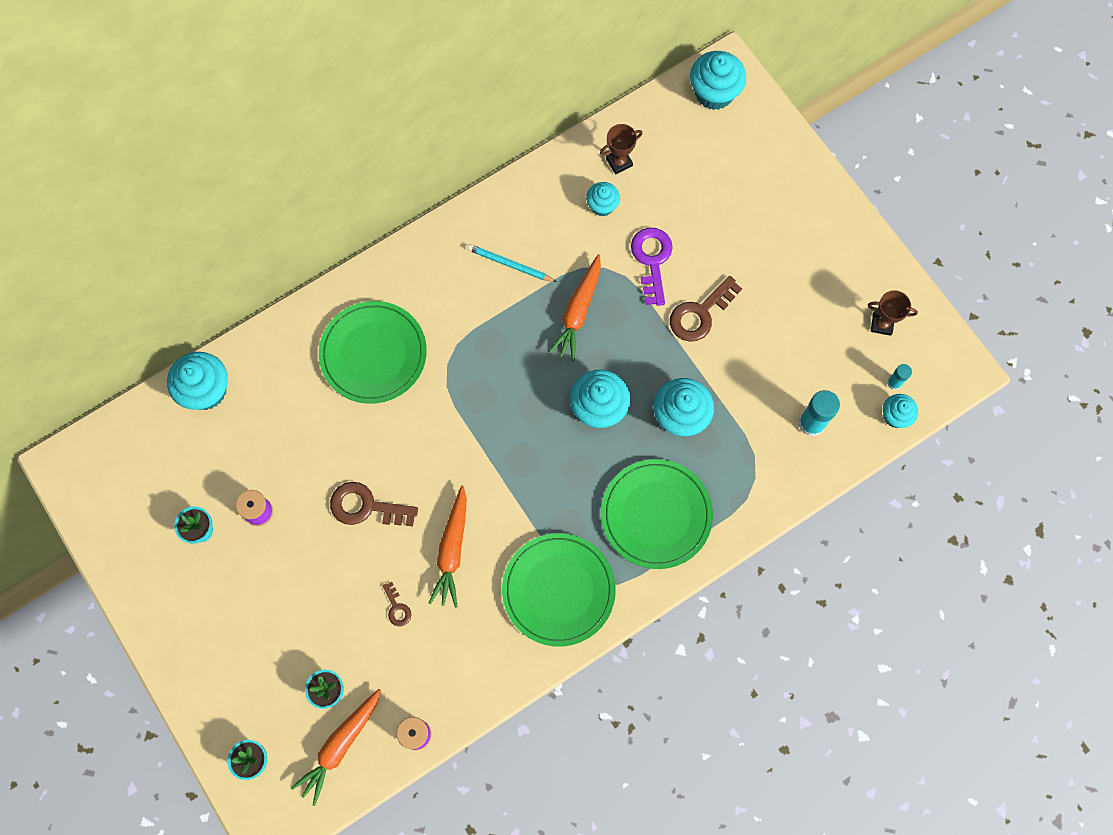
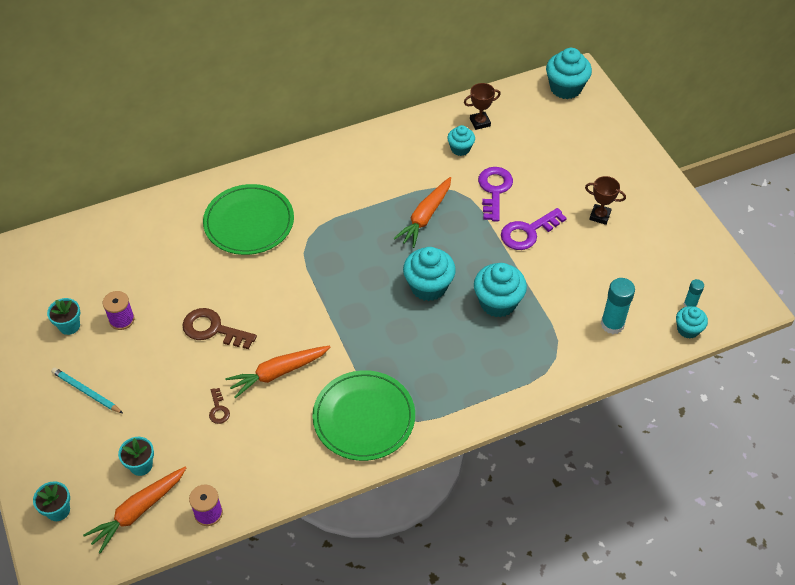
camera: 10 degrees right, 20 degrees down
(206, 390) = (106, 228): turquoise cupcake -> none
(452, 550) = (277, 373): orange carrot -> orange carrot turned 45 degrees clockwise
(510, 264) = (376, 177): turquoise pencil -> turquoise pencil (86, 392)
(656, 515) = (462, 373): green plate -> none
(700, 314) = (528, 232): brown key -> purple key
(882, 324) = (684, 261): brown trophy -> brown trophy (600, 216)

